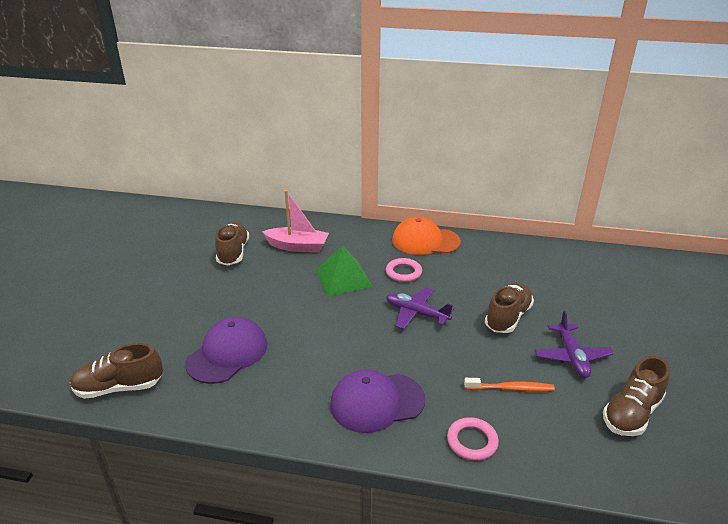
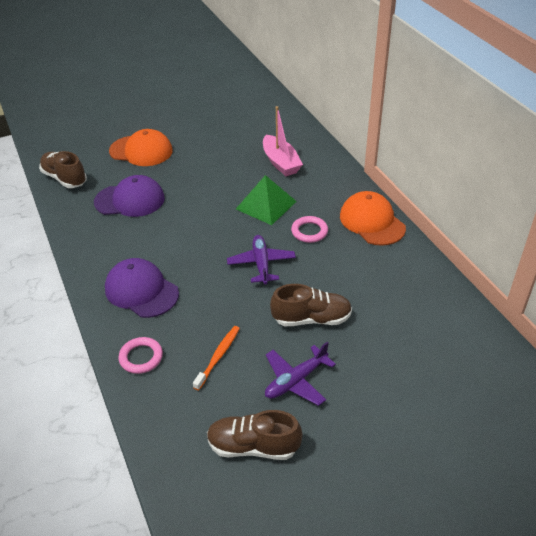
camera: 55 degrees right, 10 degrees up
(158, 313) = (141, 151): none -> orange cap
(233, 253) = (238, 140): brown shoe -> none
(511, 388) = (218, 356): orange toothbrush -> orange toothbrush turned 120 degrees counterclockwise

